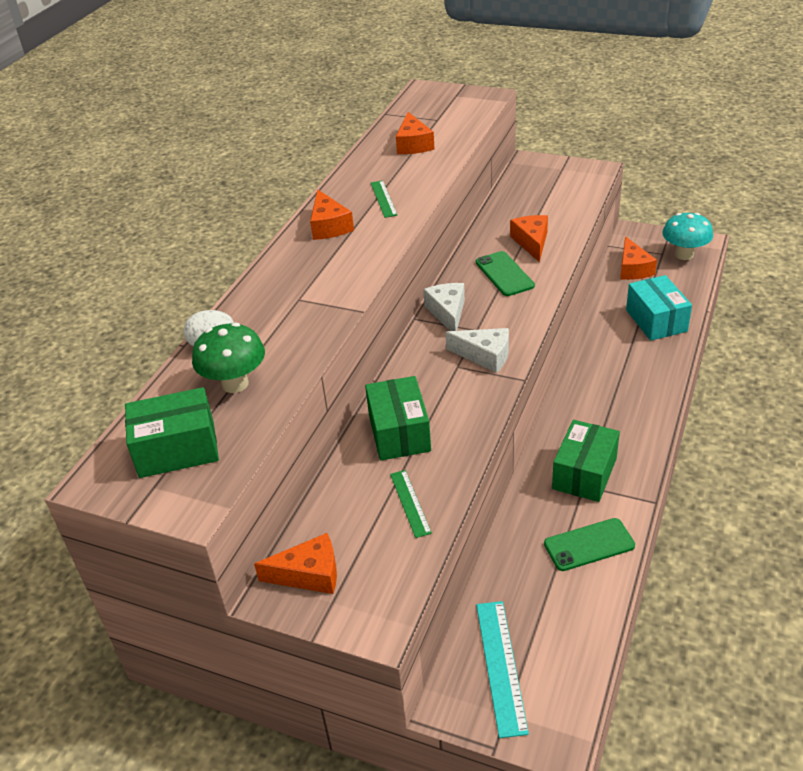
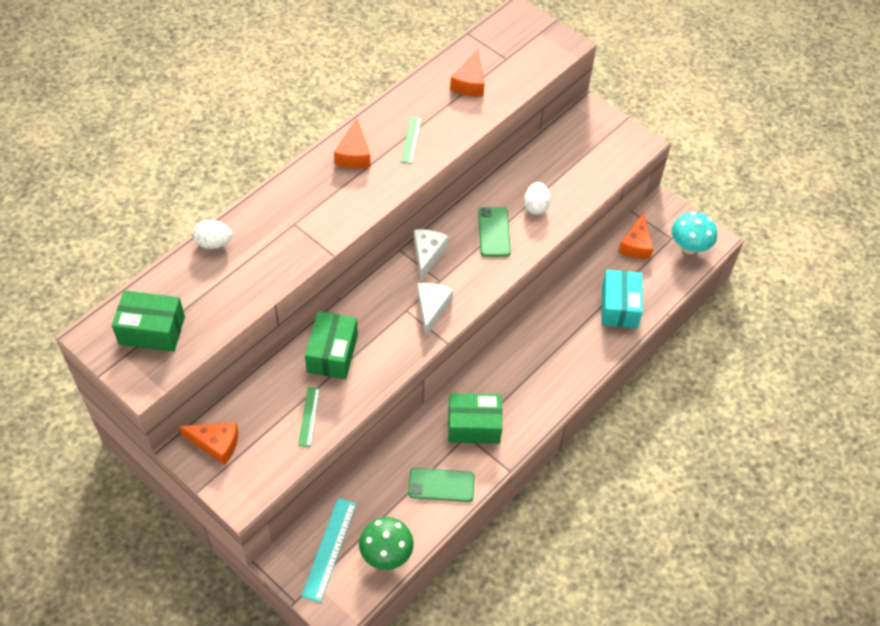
camera: 15 degrees right, 15 degrees up
(235, 384) = (213, 288): green mushroom -> green mushroom (386, 554)
(485, 356) = (432, 308): white cheese -> white cheese turned 120 degrees counterclockwise
(531, 242) = (536, 206): orange cheese -> white egg
(584, 473) = (474, 426): green box -> green box turned 45 degrees clockwise

